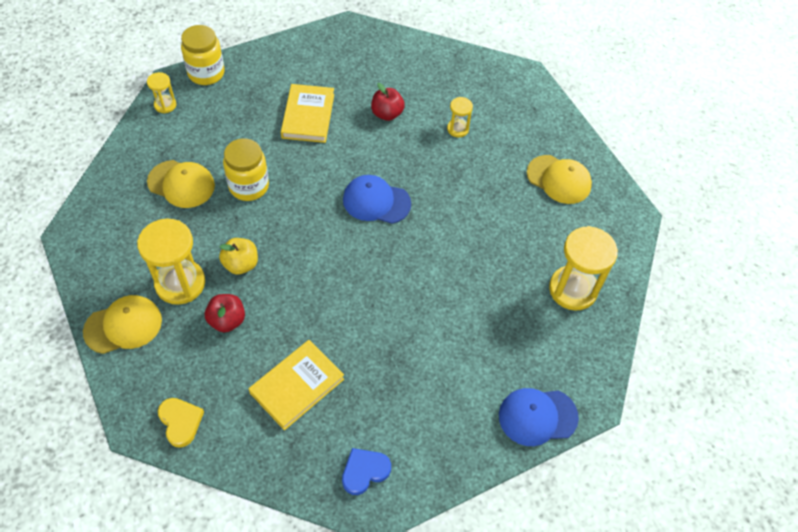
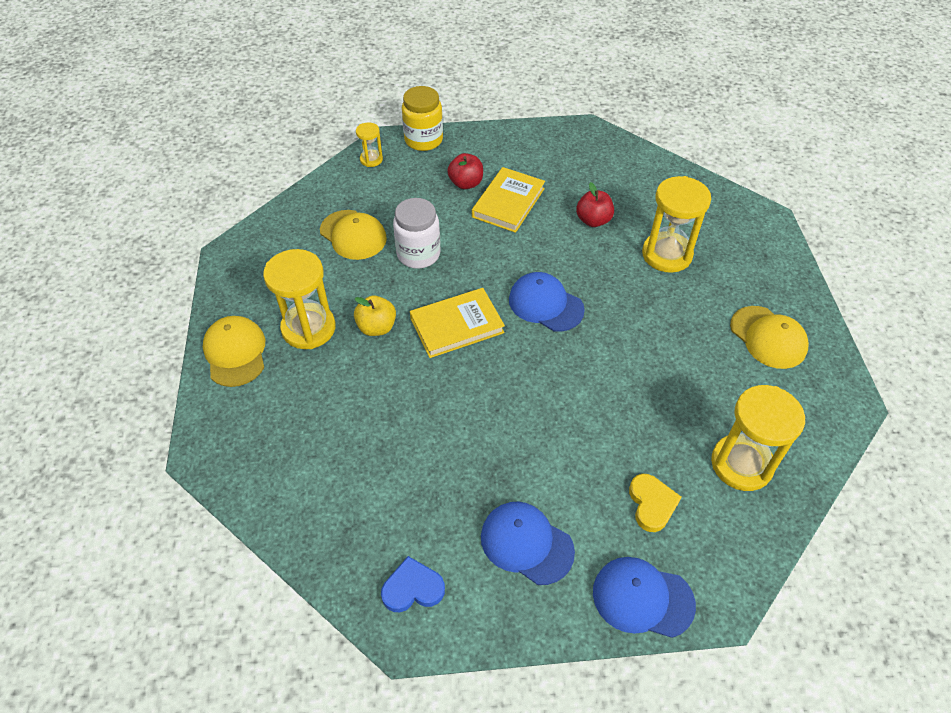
camera: 25 degrees right, 5 degrees down
(123, 326) = (235, 353): yellow cap -> yellow cap turned 105 degrees counterclockwise
(180, 422) = (245, 466): yellow heart -> yellow heart (652, 504)
(227, 320) = (338, 379): red apple -> red apple (466, 183)
(249, 186) = (418, 254): yellow jar -> white jar
(297, 386) = (379, 469): yellow book -> yellow book (457, 325)
(438, 405) = (526, 543): none -> blue cap
(457, 129) = (667, 254): yellow hourglass -> yellow hourglass, size x1.97

